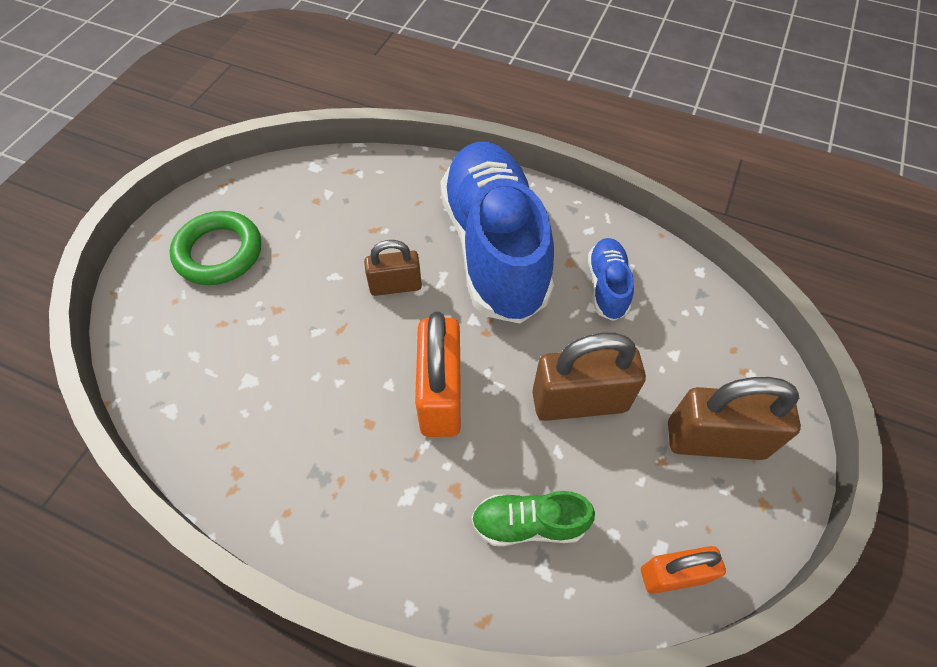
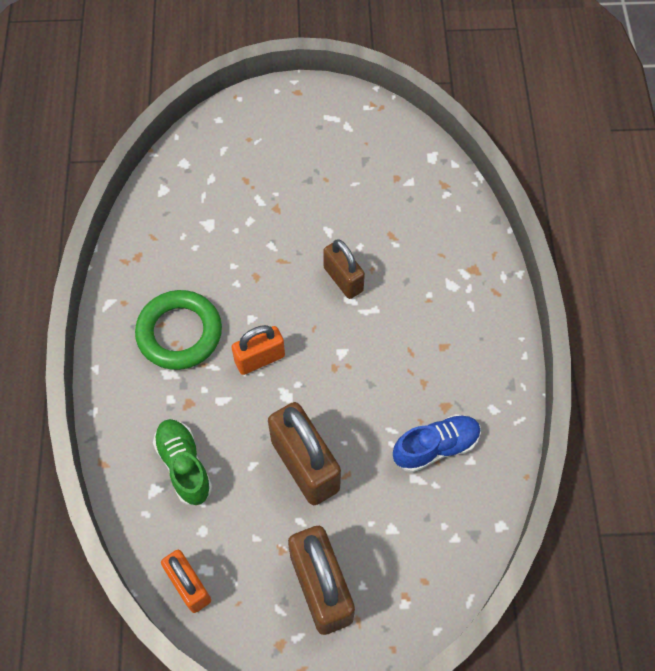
camera: 65 degrees right, 5 degrees up
(219, 252) = (306, 141): green ring -> green ring (179, 333)
(440, 395) = (260, 359): orange padlock -> orange padlock, size x0.61
(494, 248) = (425, 337): blue shoe -> none

